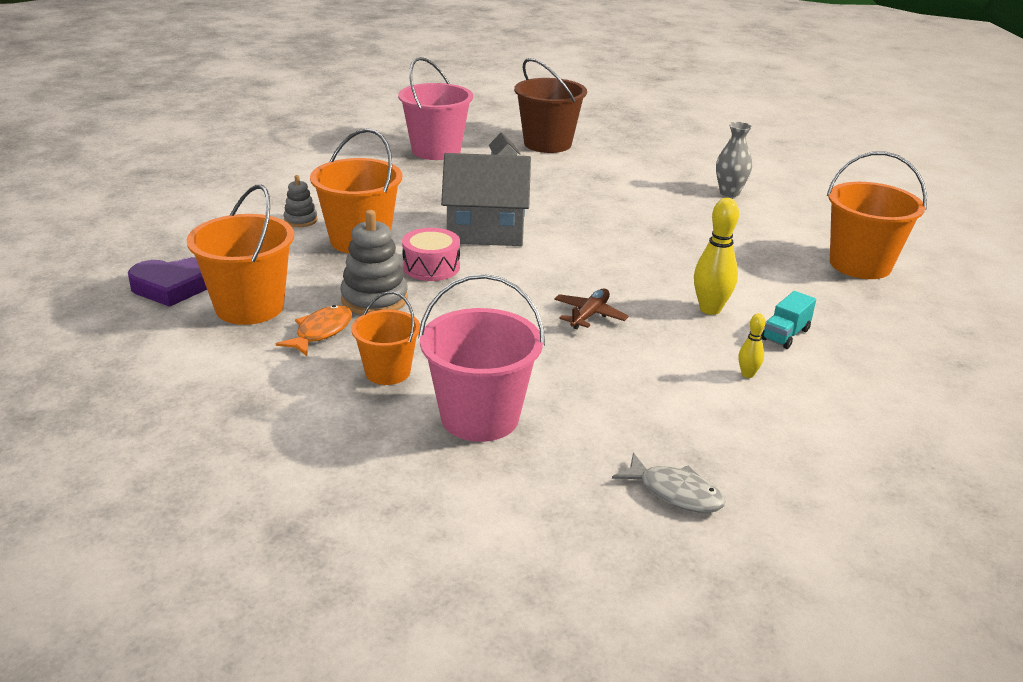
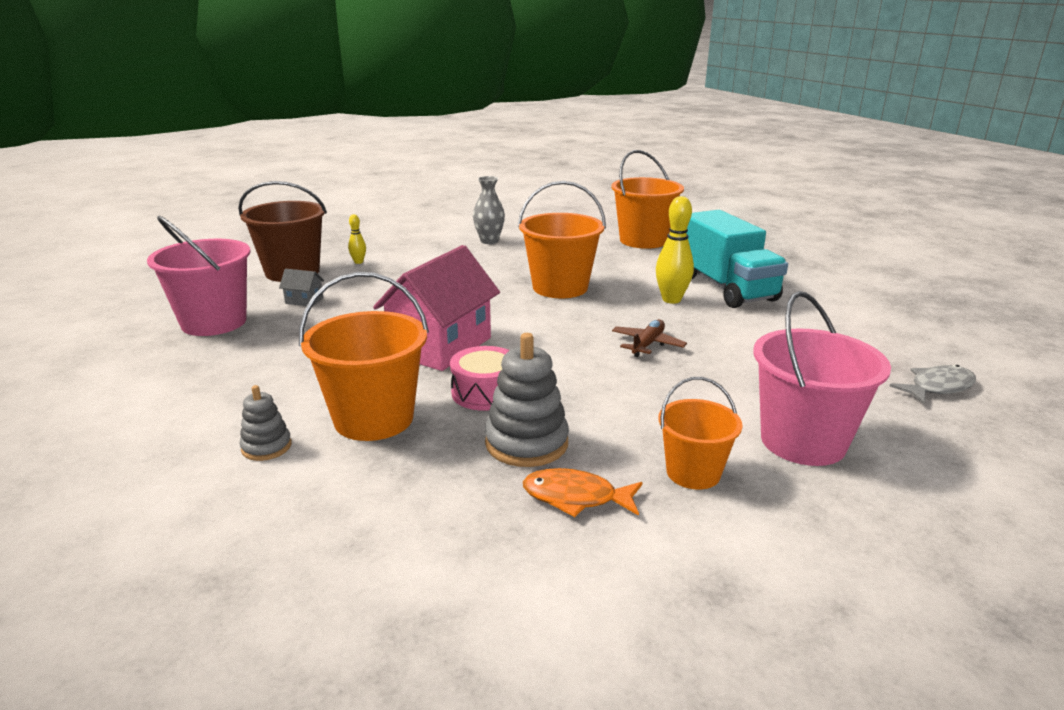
camera: 60 degrees left, 5 degrees down
(172, 287) = (336, 607): purple heart -> none
(249, 307) = (467, 541): orange bucket -> orange bucket (560, 287)
(321, 332) = (576, 497): orange fish -> orange fish turned 45 degrees counterclockwise
(486, 232) = (441, 346): grey house -> pink house
(589, 315) = (647, 344): brown plane -> brown plane turned 60 degrees clockwise
(747, 374) = (776, 316): yellow bowling pin -> yellow bowling pin (358, 262)
(785, 334) = (726, 288): turquoise truck -> turquoise truck, size x2.31

